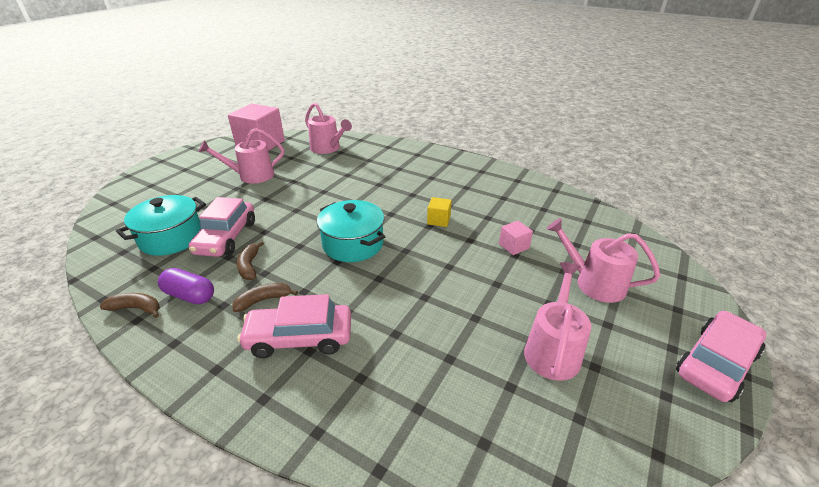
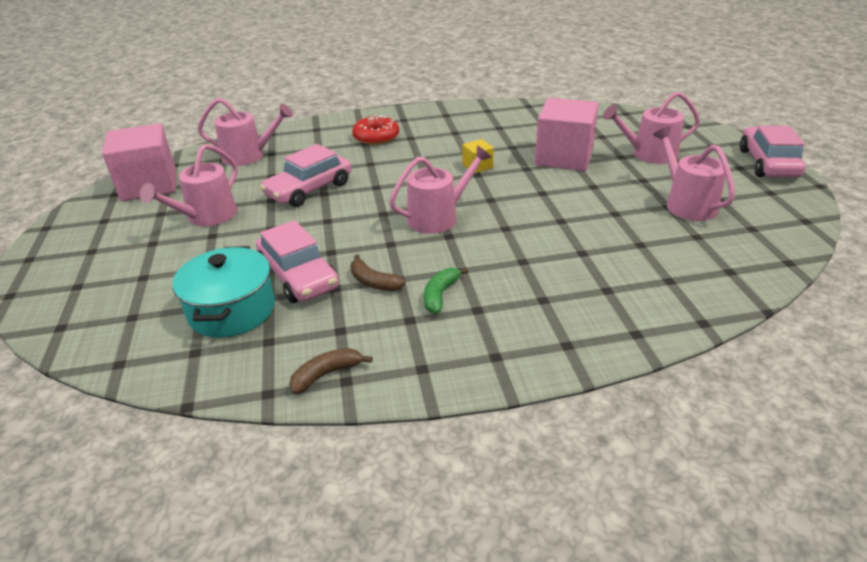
camera: 40 degrees left, 0 degrees up
(190, 295) = (361, 334): purple capsule -> none
(263, 300) = (440, 295): brown banana -> green banana
(299, 338) = (521, 297): pink car -> pink car (309, 189)
(353, 244) = (438, 217): turquoise pot -> pink watering can
(411, 167) = (376, 137): none -> red donut
(513, 246) = (564, 157): pink cube -> pink cube, size x2.25

